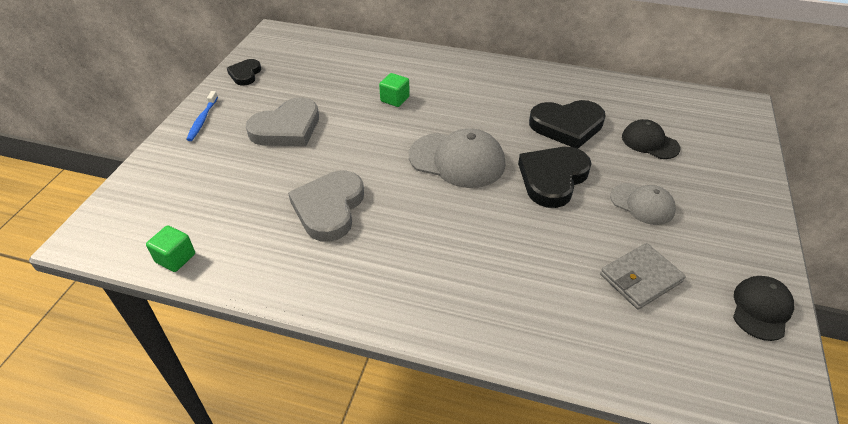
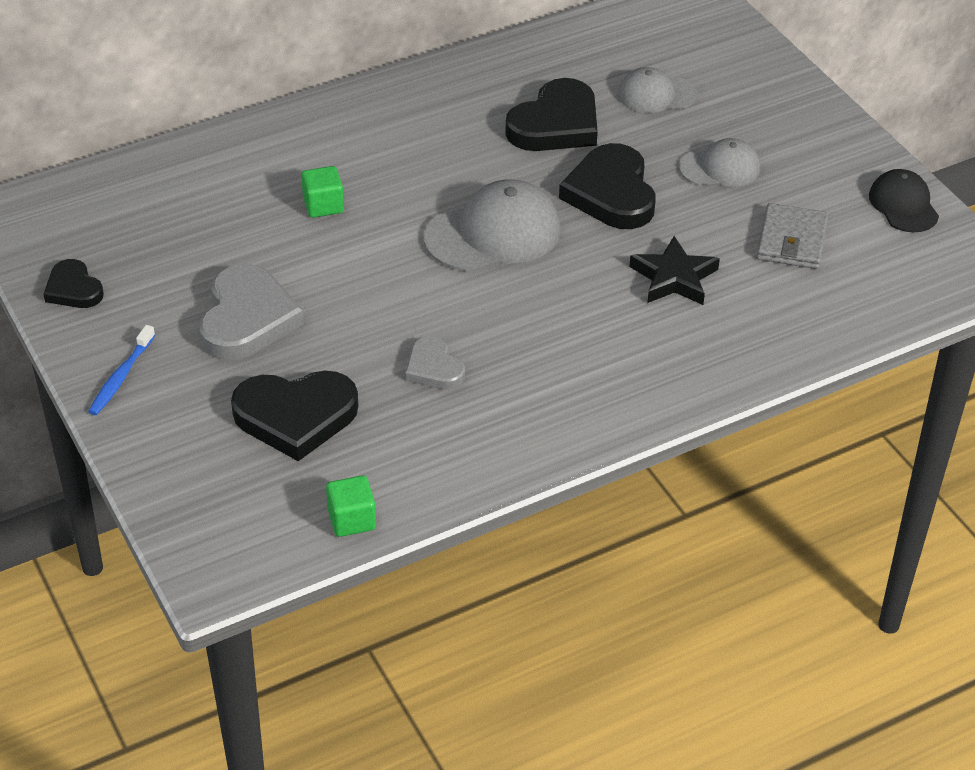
camera: 45 degrees left, 0 degrees up
(202, 120) = (121, 377): blue toothbrush -> blue toothbrush turned 60 degrees clockwise
(235, 187) = (296, 416): none -> black heart
(329, 208) = (433, 368): grey heart -> grey heart, size x0.57
(529, 250) = (674, 278): none -> black star
(650, 142) = (656, 94): black cap -> grey cap

